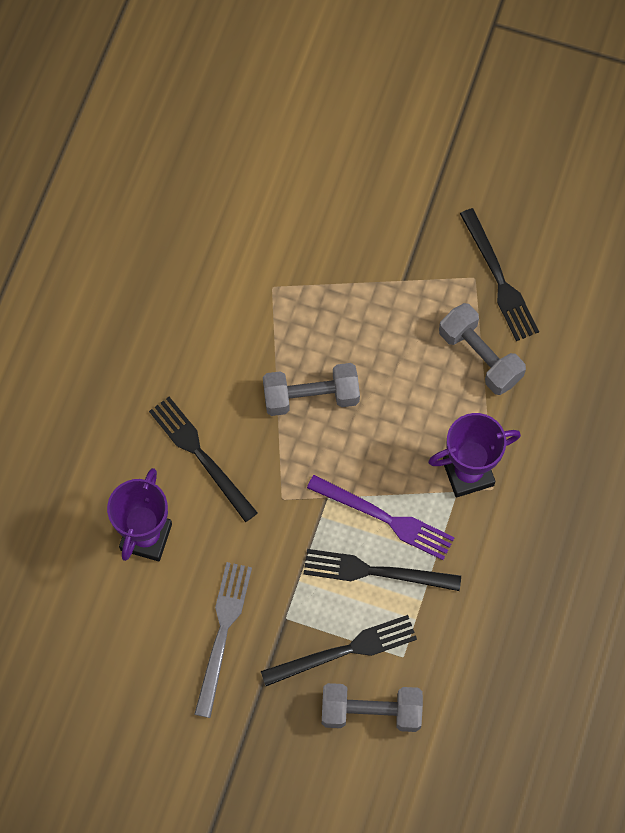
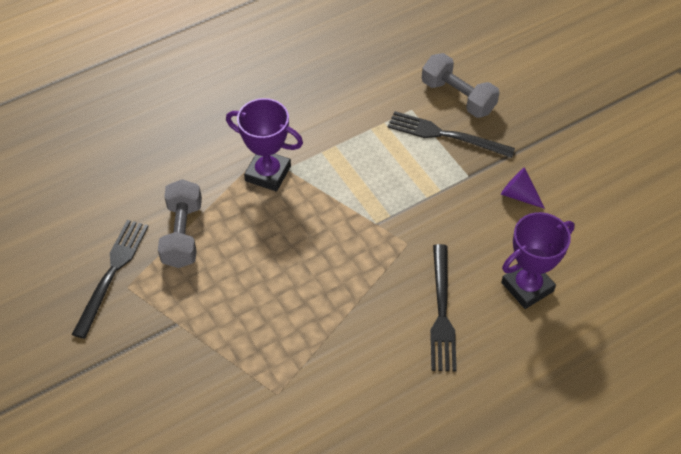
camera: 140 degrees left, 15 degrees down
(222, 633) = (519, 195): grey fork -> purple cone
(311, 396) = (324, 293): grey dumbbell -> none
(375, 571) = (384, 162): black fork -> none
(385, 518) = (348, 185): purple fork -> none

